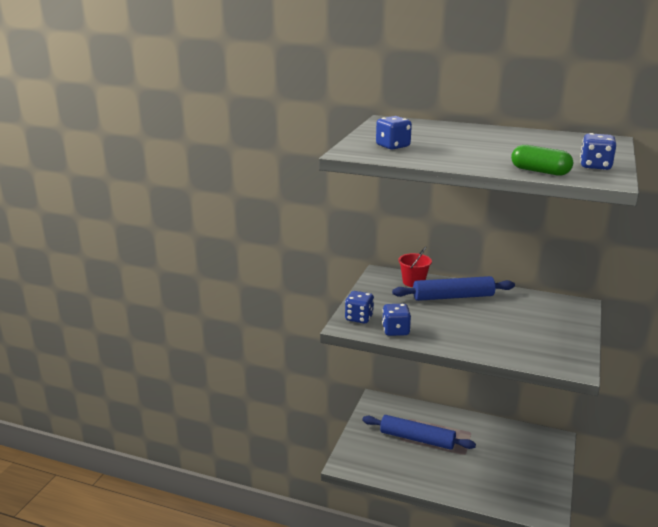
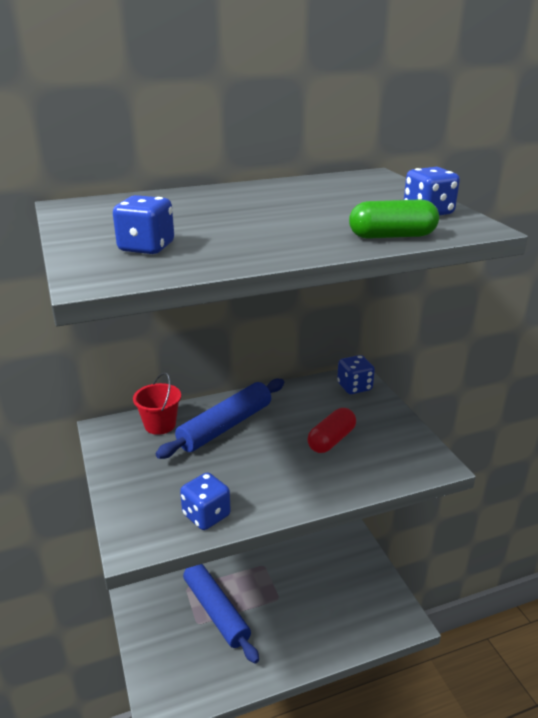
camera: 40 degrees left, 5 degrees up
(359, 318) = (140, 519): blue dice -> blue dice (354, 387)
(417, 439) = (216, 610): blue rolling pin -> blue rolling pin turned 75 degrees clockwise
(515, 329) = (331, 440): none -> red capsule

